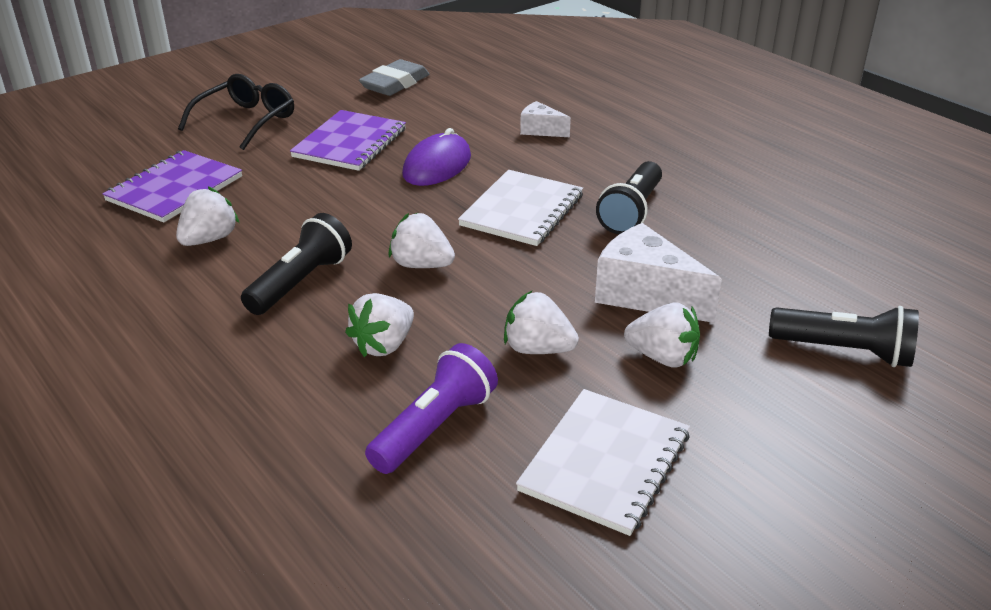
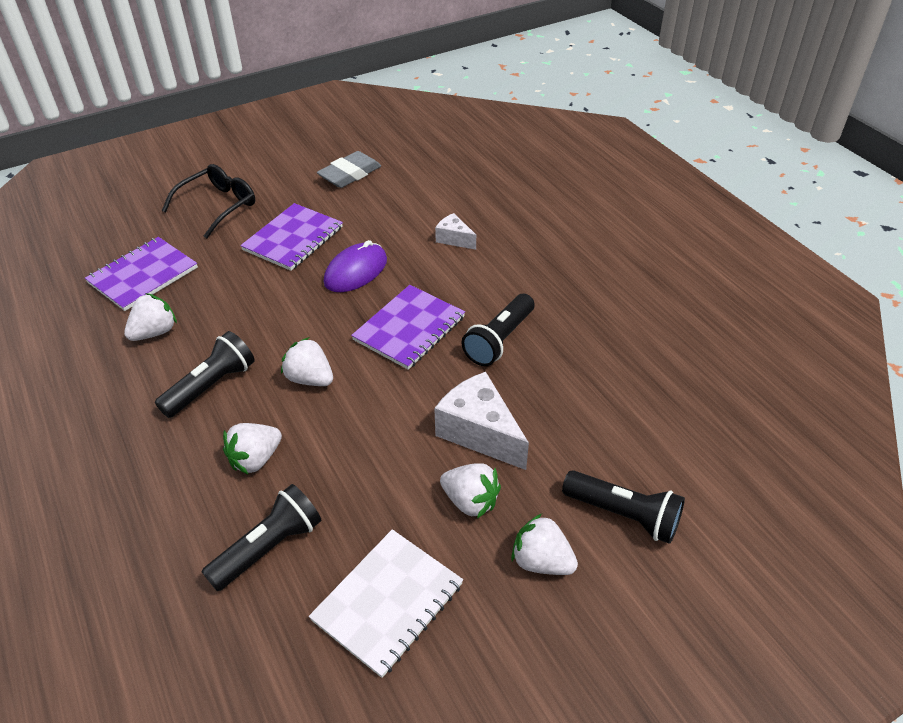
camera: 10 degrees right, 10 degrees up
(434, 427) = (268, 547): purple flashlight -> black flashlight
(522, 210) = (409, 328): white notebook -> purple notebook
(537, 349) = (373, 479): white strawberry -> white strawberry (541, 561)

